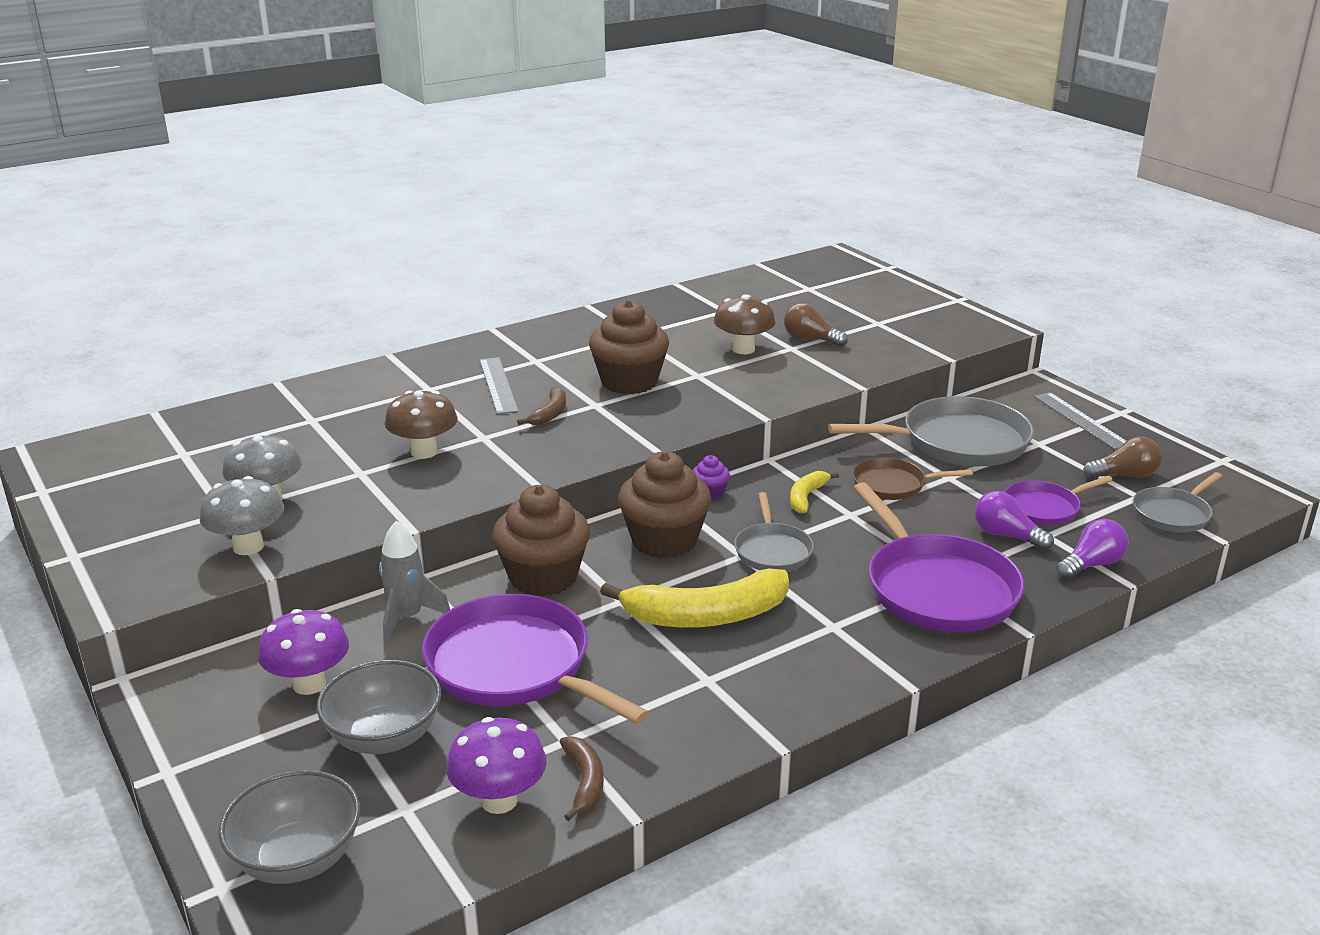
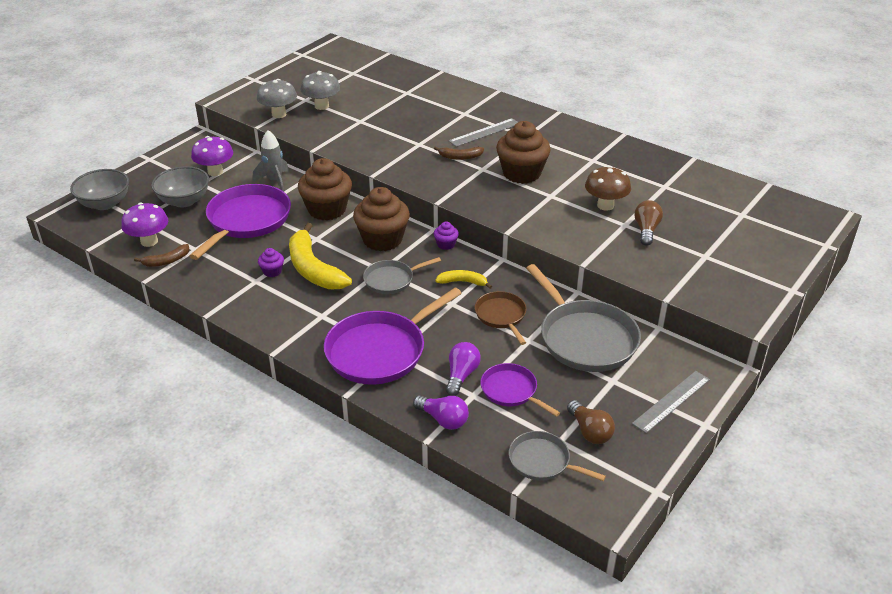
camera: 70 degrees right, 10 degrees up
(424, 452) = (392, 132): brown mushroom -> none
(690, 658) = (272, 271): none -> purple cupcake

